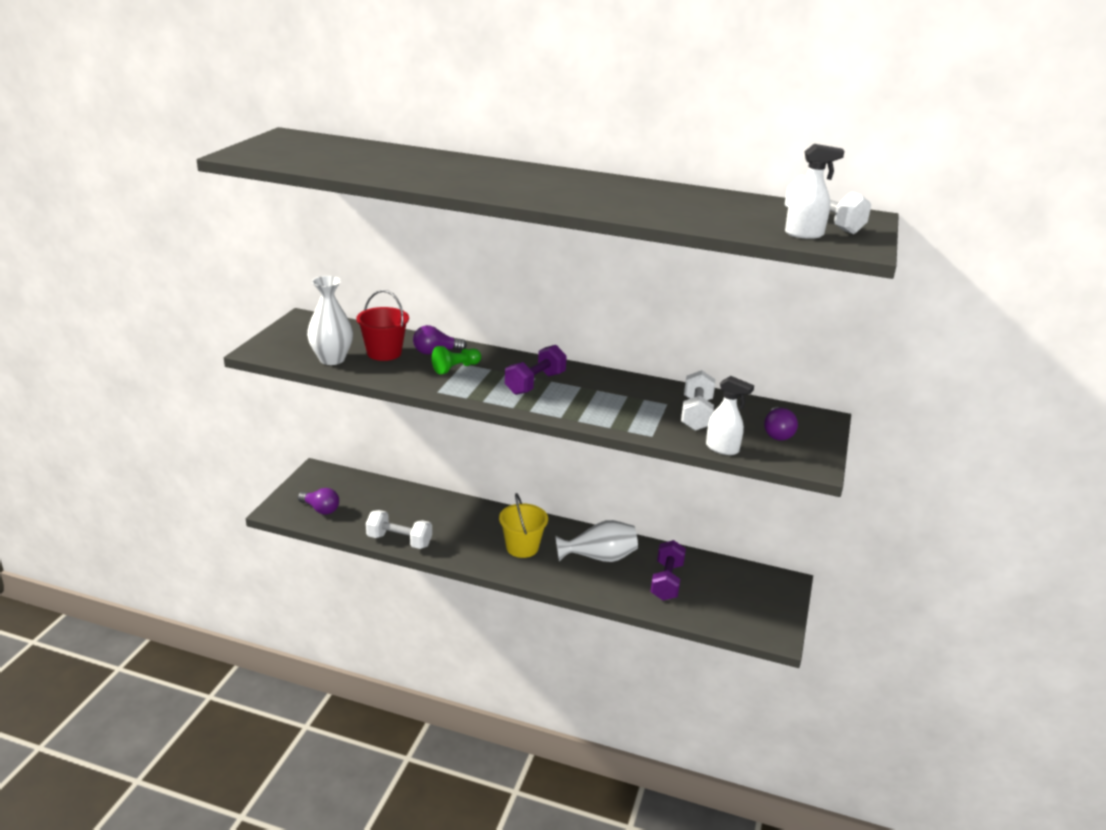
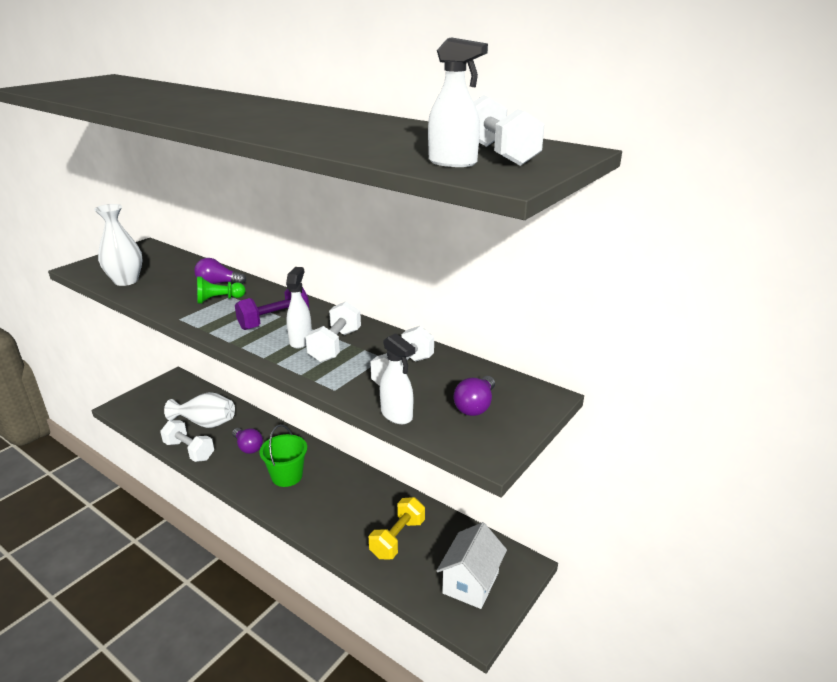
camera: 20 degrees right, 0 degrees up
(320, 509) = (151, 411): purple light bulb -> purple light bulb (248, 447)
(384, 353) = (174, 280): red bucket -> none
(522, 547) = (287, 476): yellow bucket -> green bucket
(579, 398) = (301, 340): none -> white spray bottle
(599, 557) = (349, 499): white vase -> white vase (206, 423)
(615, 399) = (335, 345): none -> white dumbbell
(666, 581) = (397, 538): purple dumbbell -> yellow dumbbell
(752, 603) = (471, 582): none -> white house

